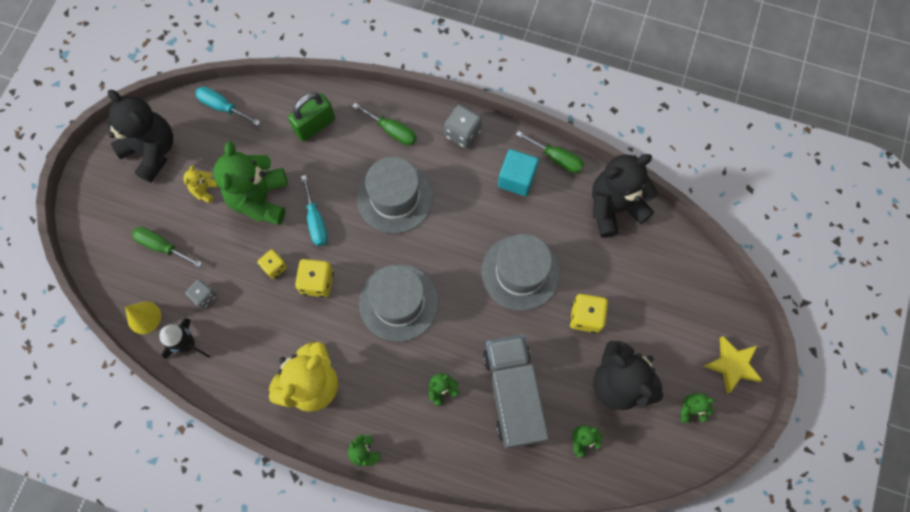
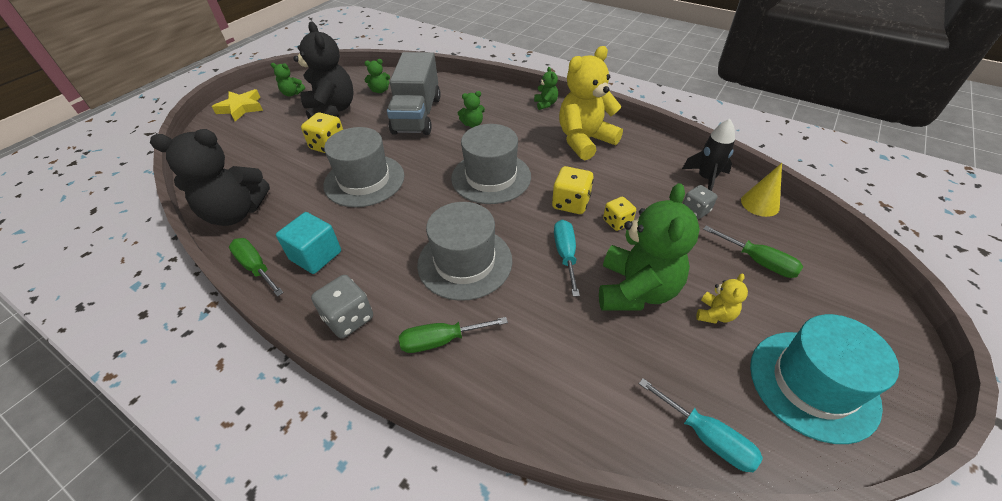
camera: 165 degrees left, 25 degrees down
(152, 151) = (813, 384): black teddy bear -> turquoise hat
(315, 125) = (552, 372): green padlock -> none
(392, 131) = (441, 340): green screwdriver -> green screwdriver turned 60 degrees counterclockwise

